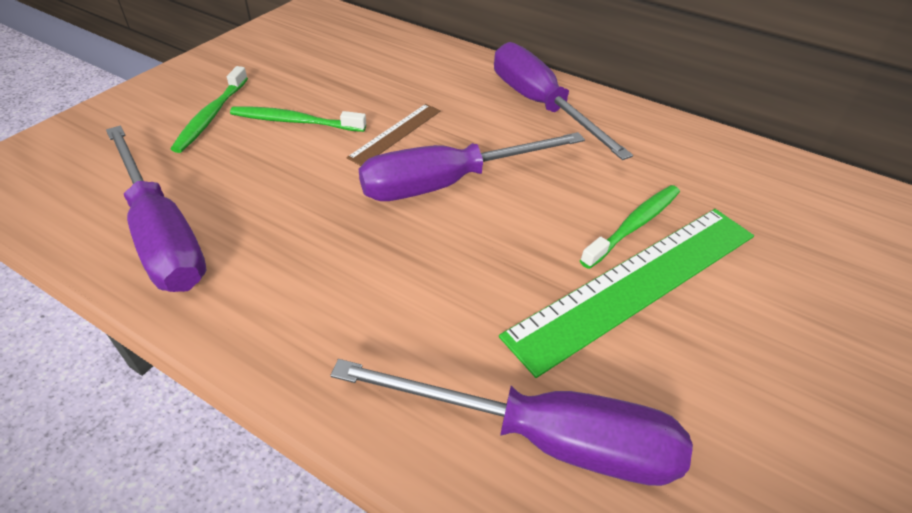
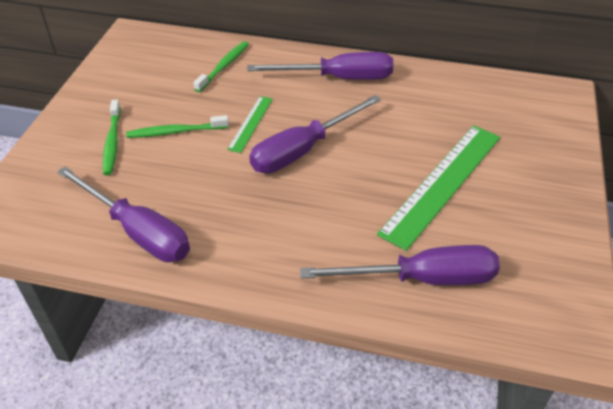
camera: 15 degrees left, 0 degrees up
(396, 133) = (250, 123): brown ruler -> green ruler
(539, 105) = (338, 78): purple screwdriver -> purple screwdriver turned 135 degrees clockwise
(633, 225) = (428, 148): green toothbrush -> green toothbrush (223, 66)

